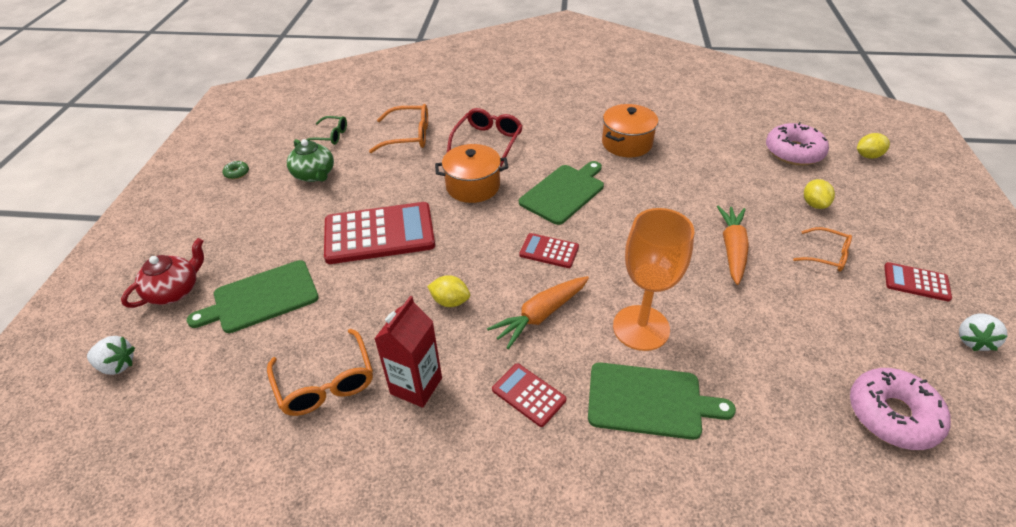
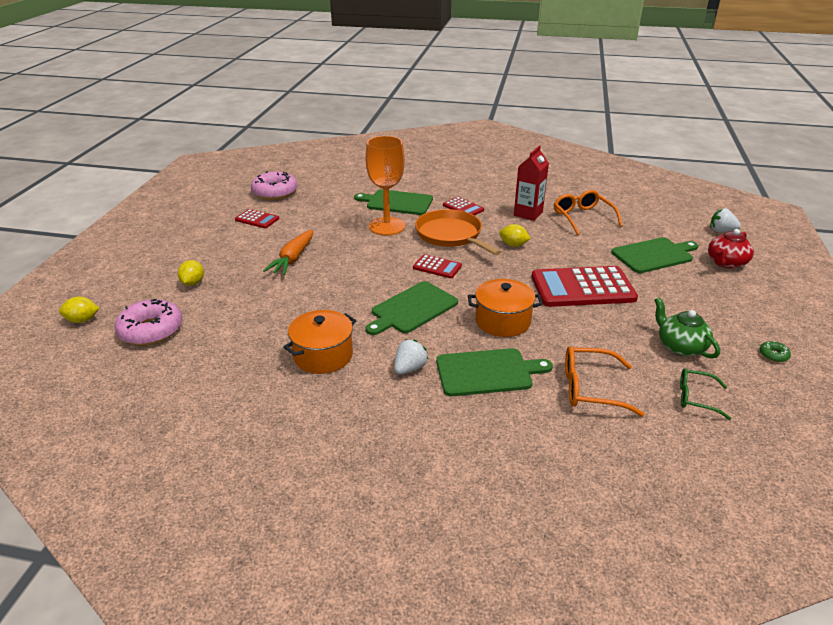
camera: 175 degrees left, 10 degrees down
(488, 141) = (487, 372): red glasses -> green cutting board
(540, 315) = (450, 235): orange carrot -> orange pan
(827, 255) = (227, 251): orange glasses -> none
(916, 282) = (185, 234): red calculator -> red calculator (257, 219)
(972, 340) = (193, 211): white strawberry -> white strawberry (409, 368)

